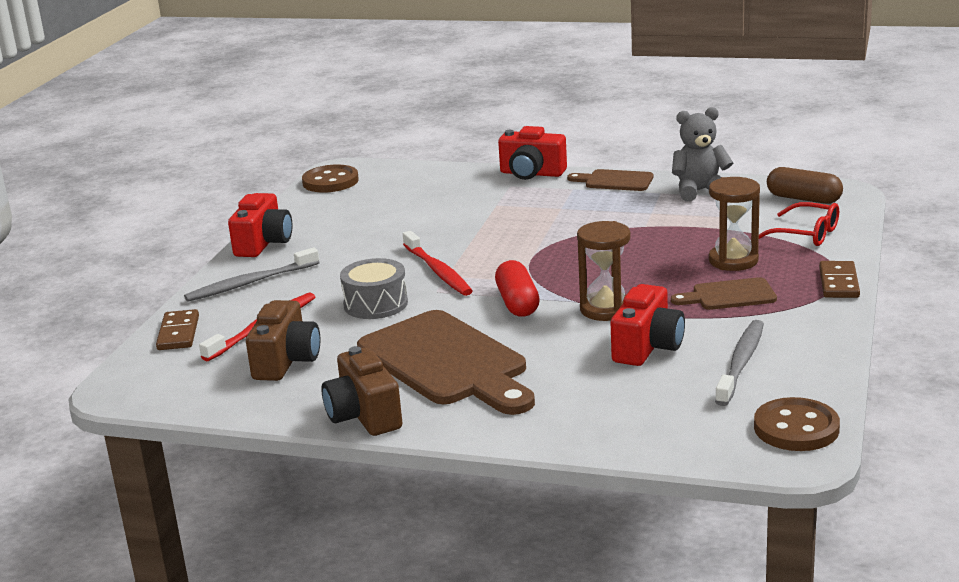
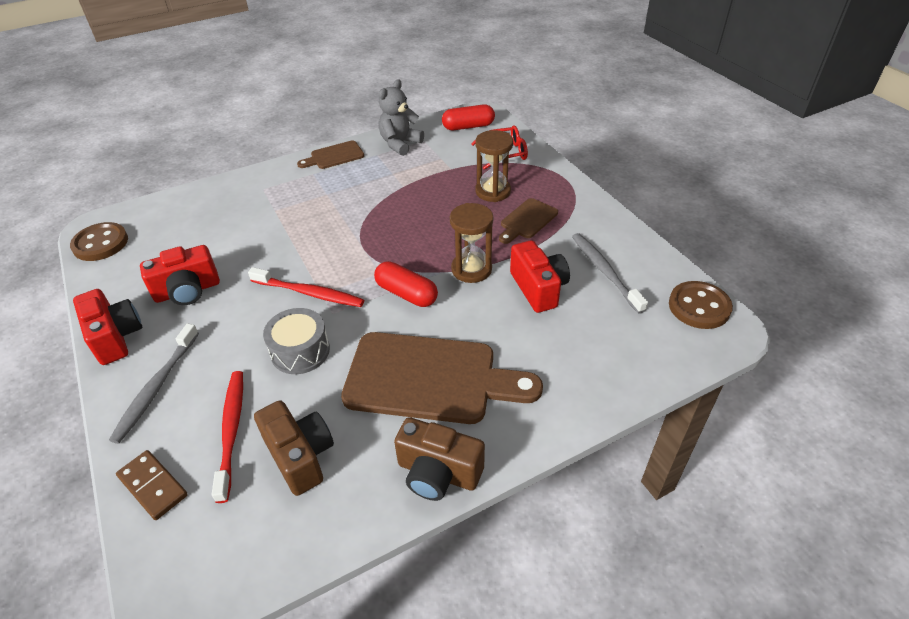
camera: 45 degrees left, 20 degrees up
(531, 173) = (266, 172): red camera -> red camera (187, 291)
(803, 199) = (468, 126): brown capsule -> red capsule
(839, 283) = (570, 182): brown domino -> none

